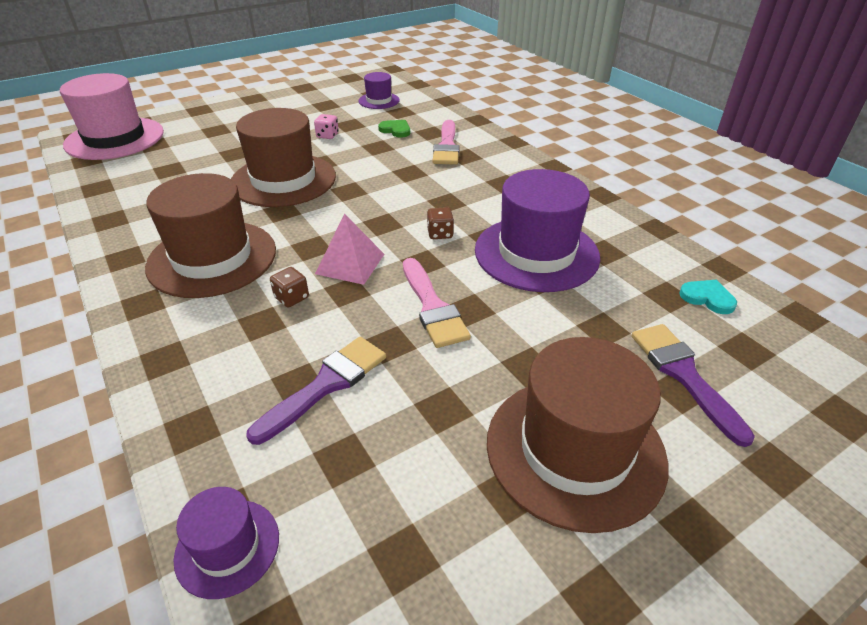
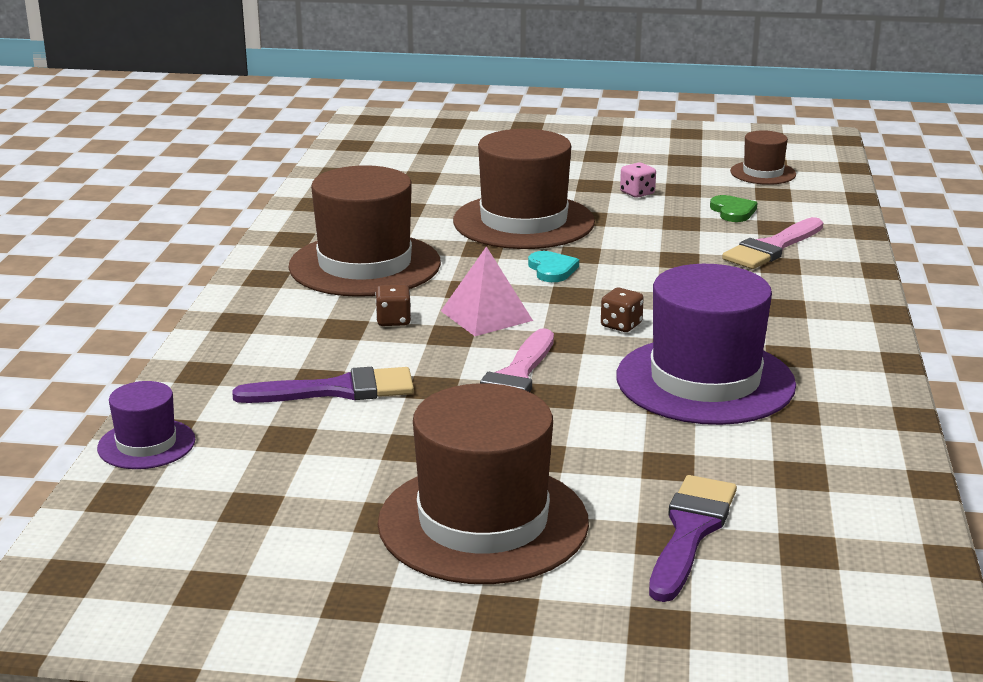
camera: 40 degrees right, 15 degrees down
(115, 138) = (404, 132): pink hat -> none
(379, 101) = (763, 173): purple hat -> brown hat
(707, 298) = (848, 496): turquoise heart -> turquoise heart (552, 269)

